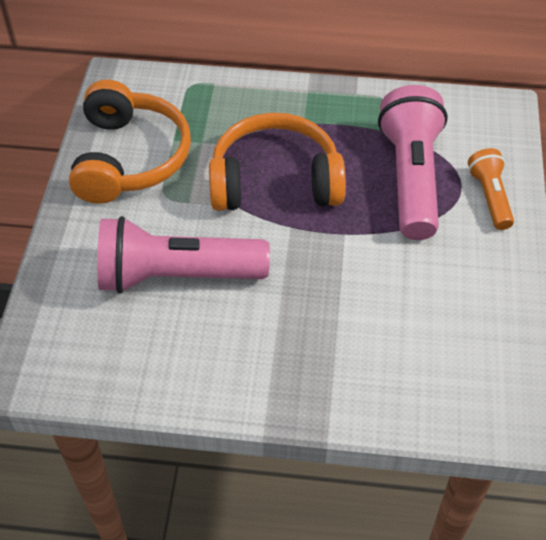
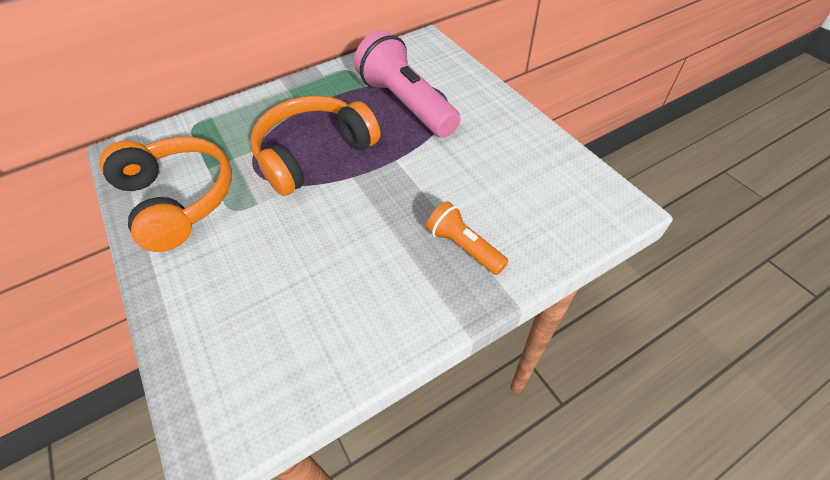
camera: 35 degrees left, 0 degrees up
(177, 276) = (293, 262): pink flashlight -> none
(489, 197) = (465, 90): orange flashlight -> orange flashlight (464, 247)

